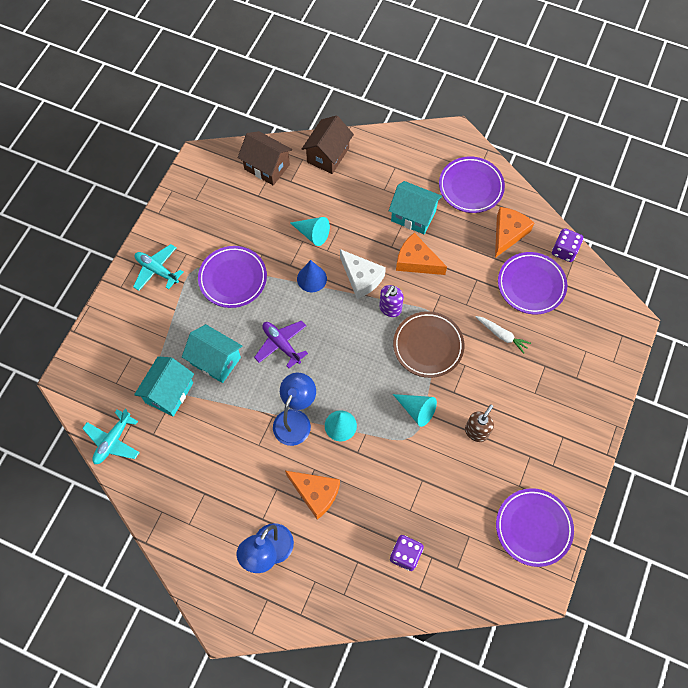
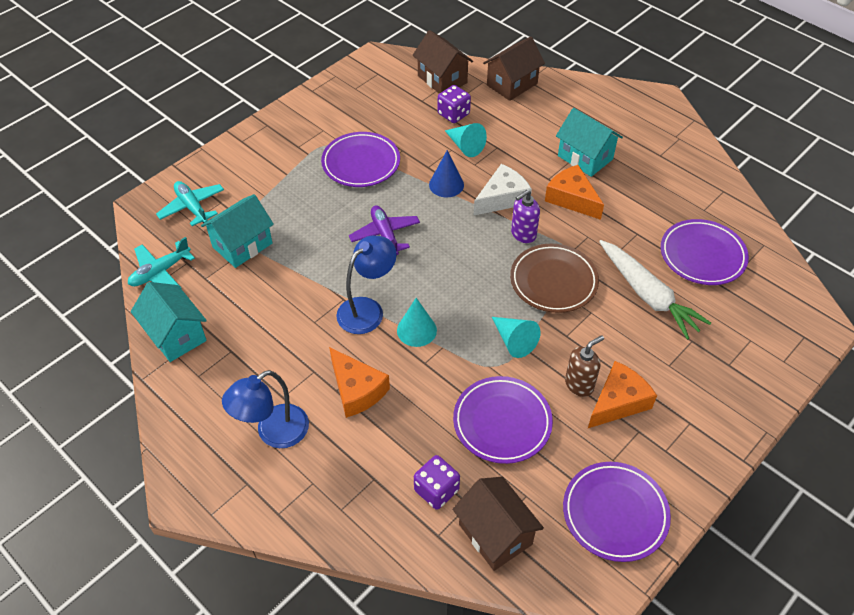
camera: 20 degrees right, 15 degrees down
(157, 270) = (286, 136): turquoise plane -> turquoise plane (192, 207)
(215, 360) = (306, 230): turquoise house -> turquoise house (176, 335)
(361, 278) = (502, 198): white cheese -> white cheese turned 105 degrees counterclockwise
(458, 574) = (495, 534): none -> brown house
(471, 187) = (662, 148): purple plate -> purple plate (502, 422)
(501, 335) = (648, 295): white carrot -> white carrot, size x1.86
(508, 233) = (691, 200): orange cheese -> orange cheese (618, 402)
(564, 251) = (755, 233): purple dice -> purple dice (453, 114)

